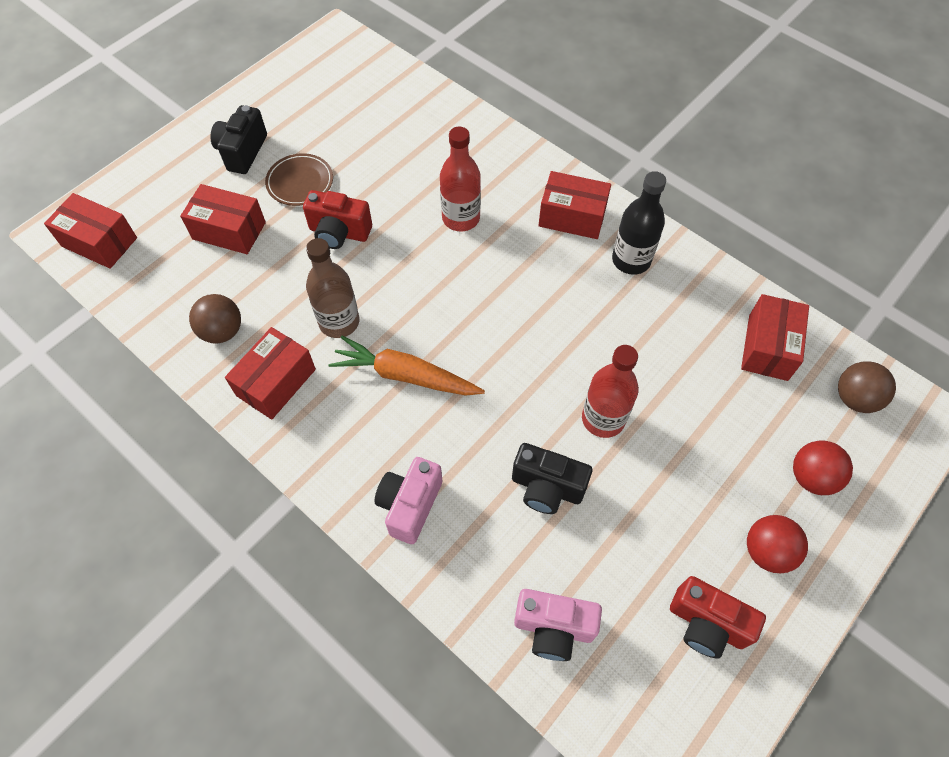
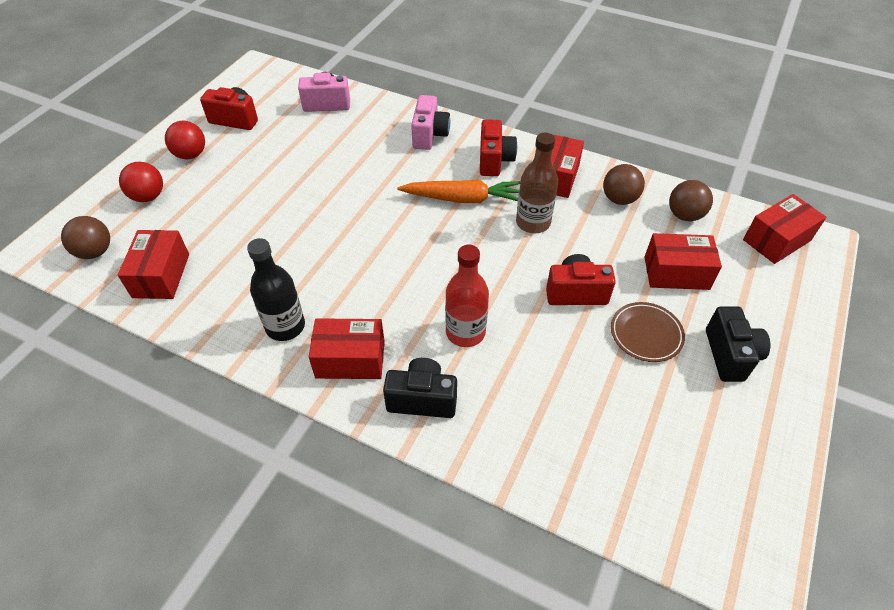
camera: 165 degrees right, 10 degrees down
(99, 242) = (776, 240): red box -> red box turned 45 degrees counterclockwise
(167, 293) = (684, 215): none -> brown ball
(339, 431) = (494, 160): none -> red camera
(547, 487) = (341, 158): black camera -> black camera (422, 399)
(603, 419) = (304, 201): red bottle -> none

